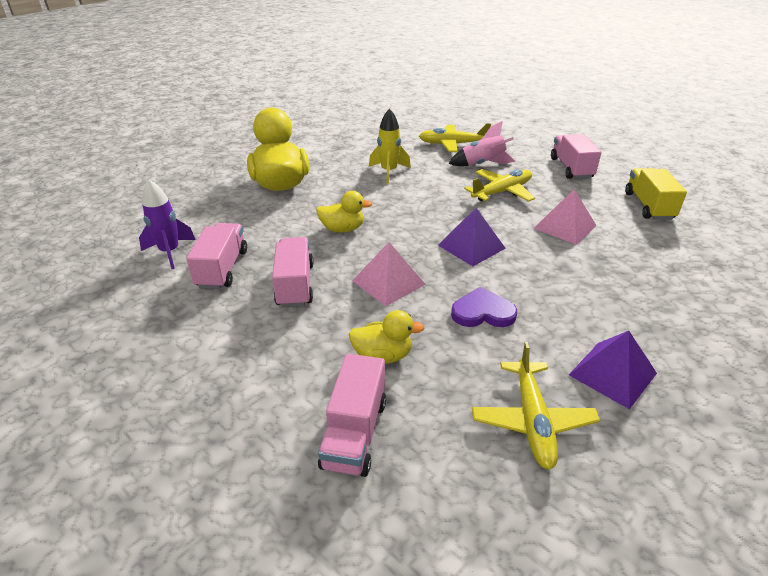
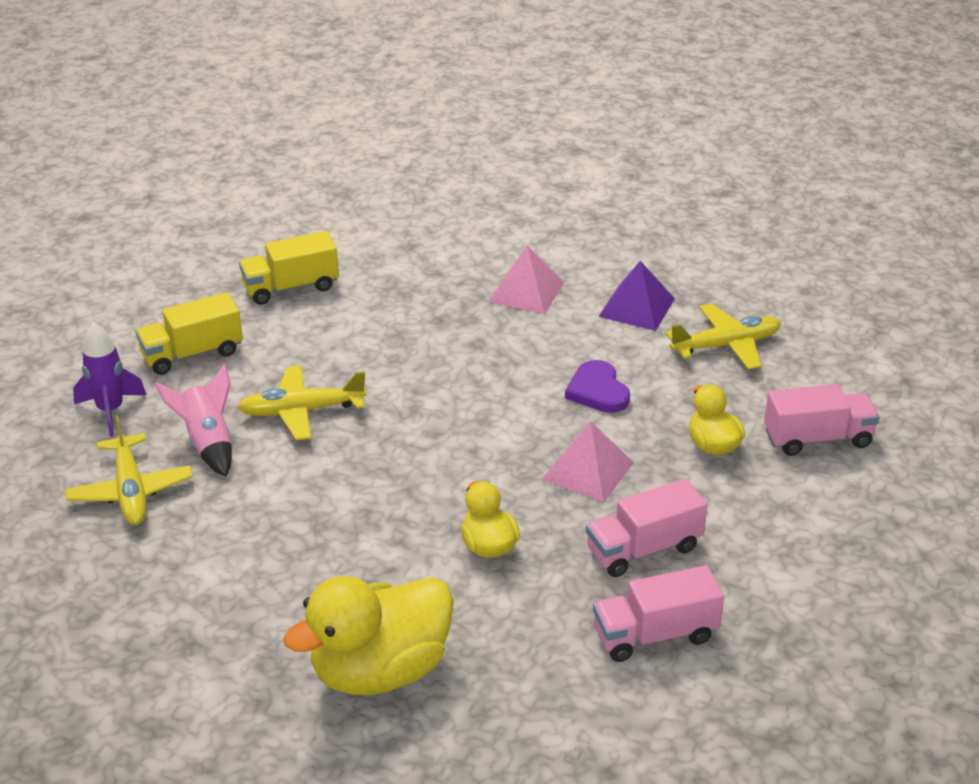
camera: 110 degrees left, 0 degrees up
(170, 252) = (654, 715): purple rocket -> purple rocket (110, 411)
(389, 172) = (277, 544): yellow rocket -> none
(471, 246) = (469, 418): purple pyramid -> none
(502, 192) = (301, 411): yellow plane -> yellow plane turned 45 degrees counterclockwise
(565, 227) = (379, 348): pink pyramid -> pink pyramid (526, 291)
(571, 168) = (192, 354): pink truck -> yellow truck

